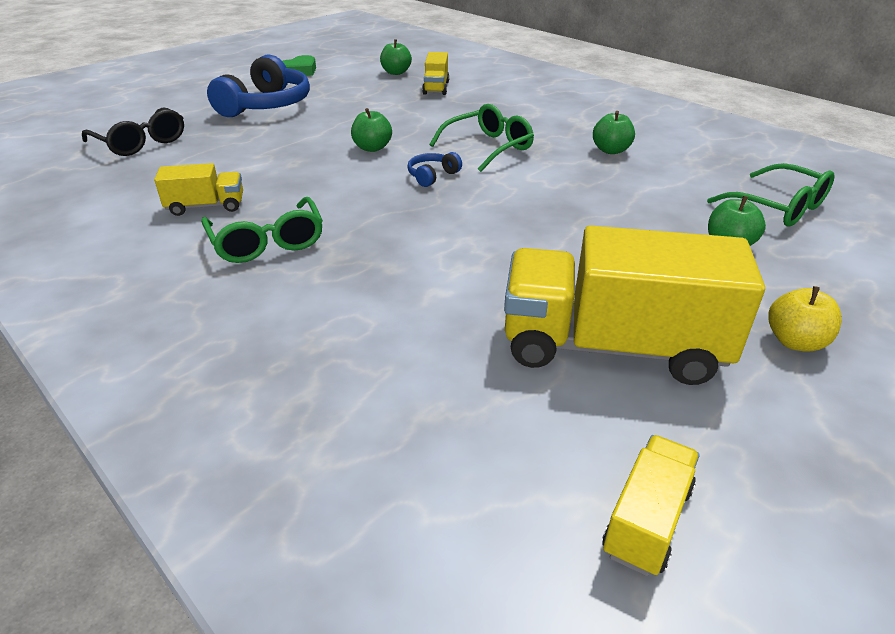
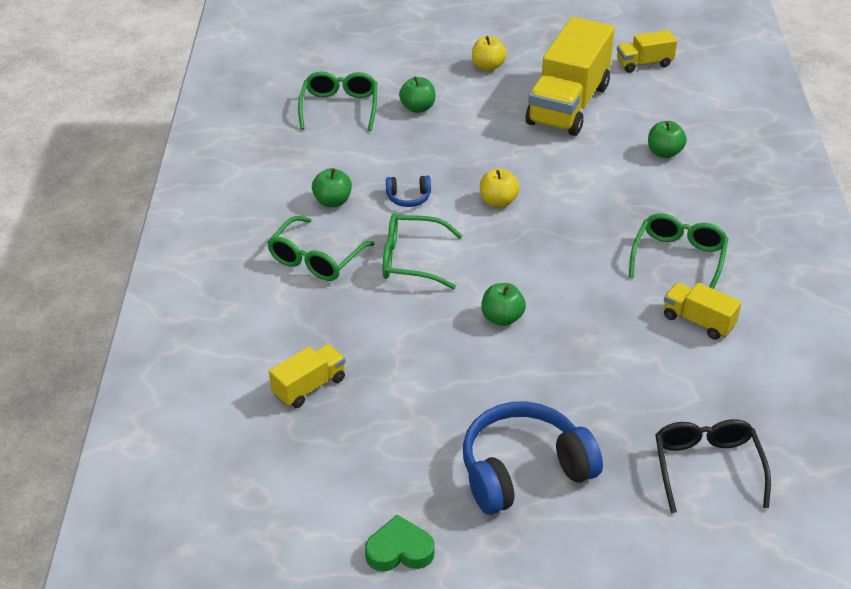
camera: 135 degrees left, 5 degrees up
(396, 72) = (298, 457): green apple -> green apple (664, 153)
(432, 176) = (499, 255): blue headphones -> blue headphones (408, 197)
(497, 207) = (498, 201): none -> yellow apple
(547, 123) = (316, 259): none -> green glasses
(612, 347) = (568, 105): yellow truck -> yellow truck turned 60 degrees clockwise

